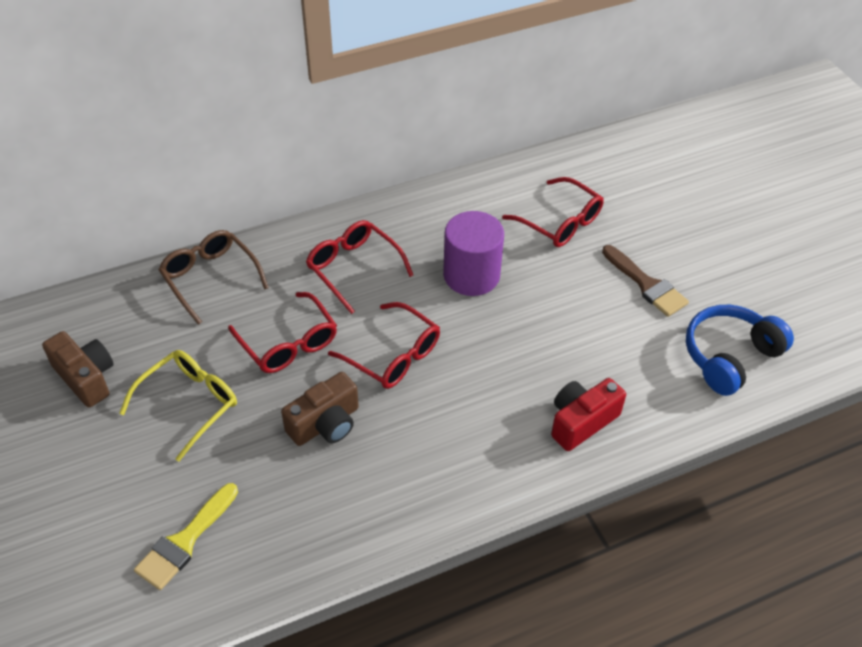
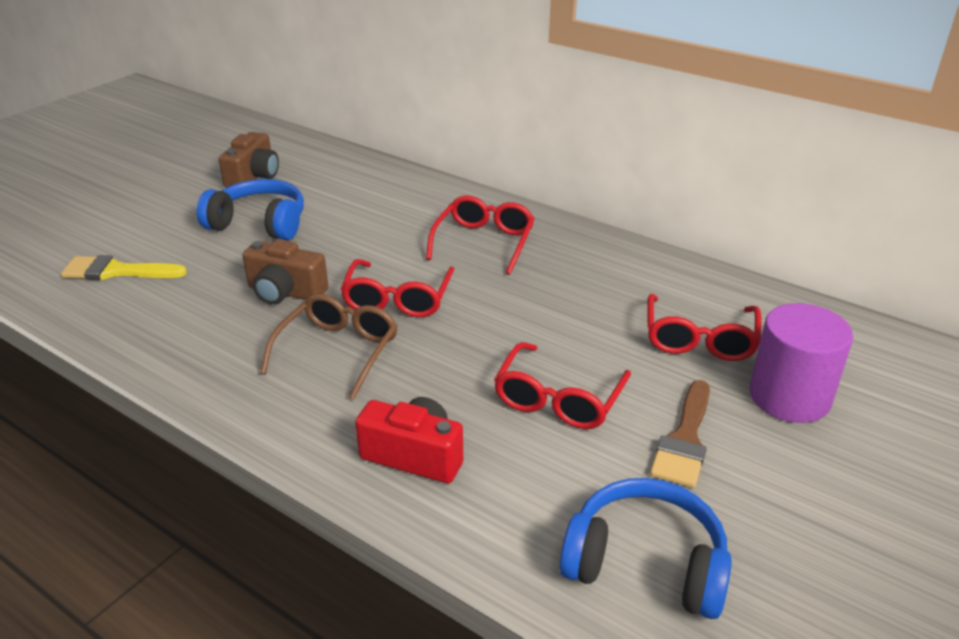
camera: 60 degrees right, 15 degrees down
(189, 404) = (259, 224): yellow glasses -> blue headphones
(210, 278) = (400, 185): brown glasses -> brown glasses (338, 351)
(288, 343) = (363, 242): red glasses -> red glasses (558, 399)
(471, 275) = (550, 308): purple cylinder -> purple cylinder (789, 397)

